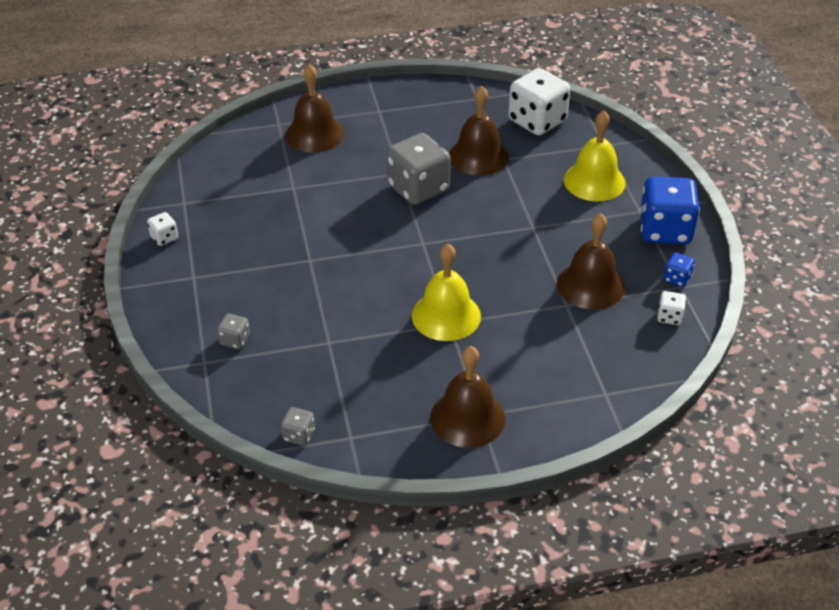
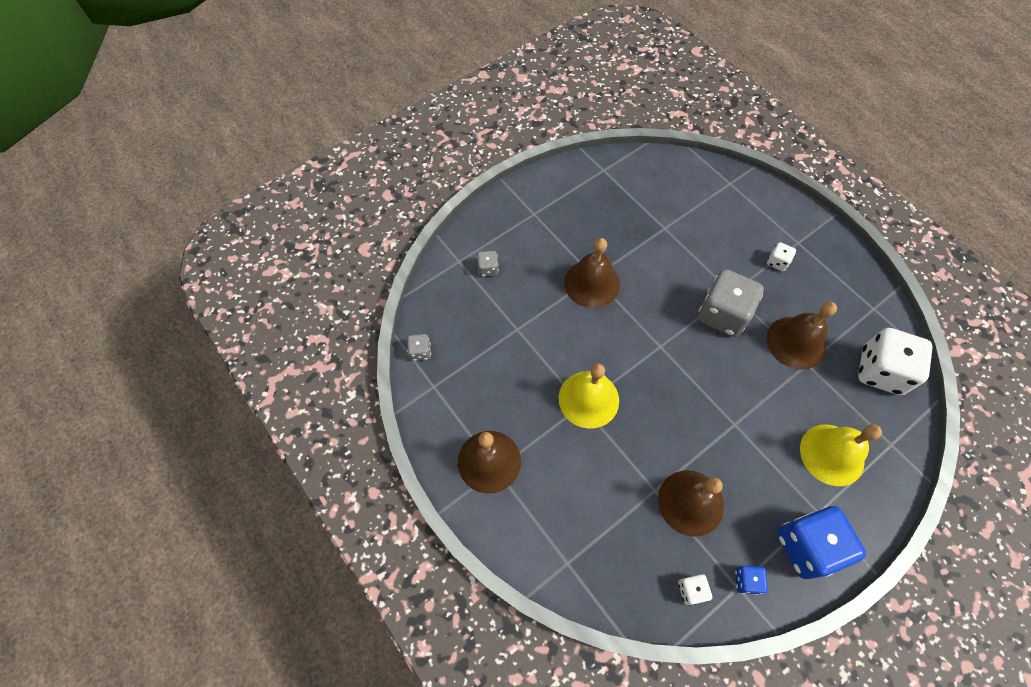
camera: 65 degrees right, 20 degrees up
(164, 237) = (561, 177): white dice -> white dice (777, 262)
(314, 134) = (736, 212): brown bell -> brown bell (592, 283)

